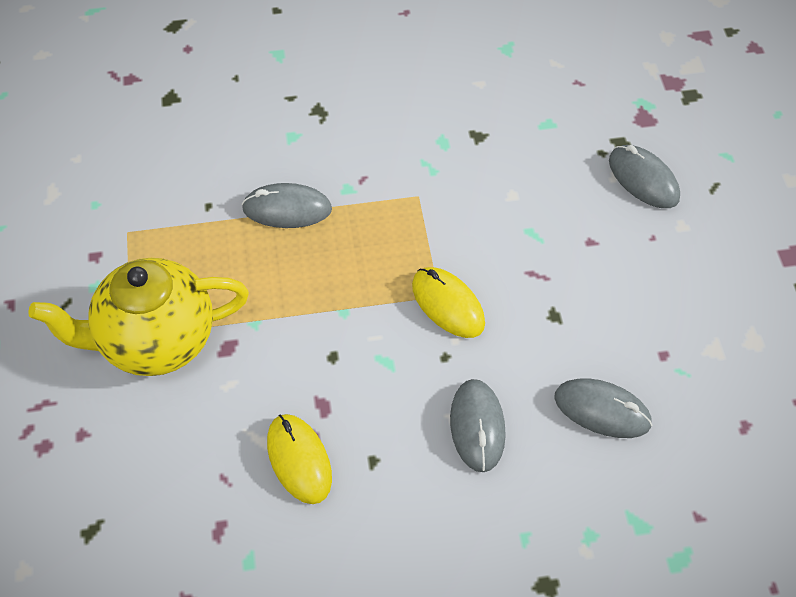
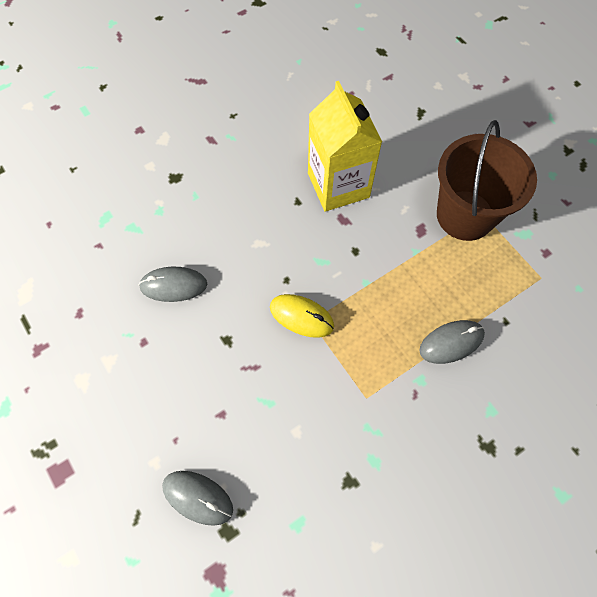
camera: 155 degrees right, 10 degrees up
(155, 341) = (465, 215): yellow teapot -> brown bucket
(299, 460) = (338, 185): yellow mouse -> yellow carton
(477, 427) = (247, 244): grey mouse -> none

